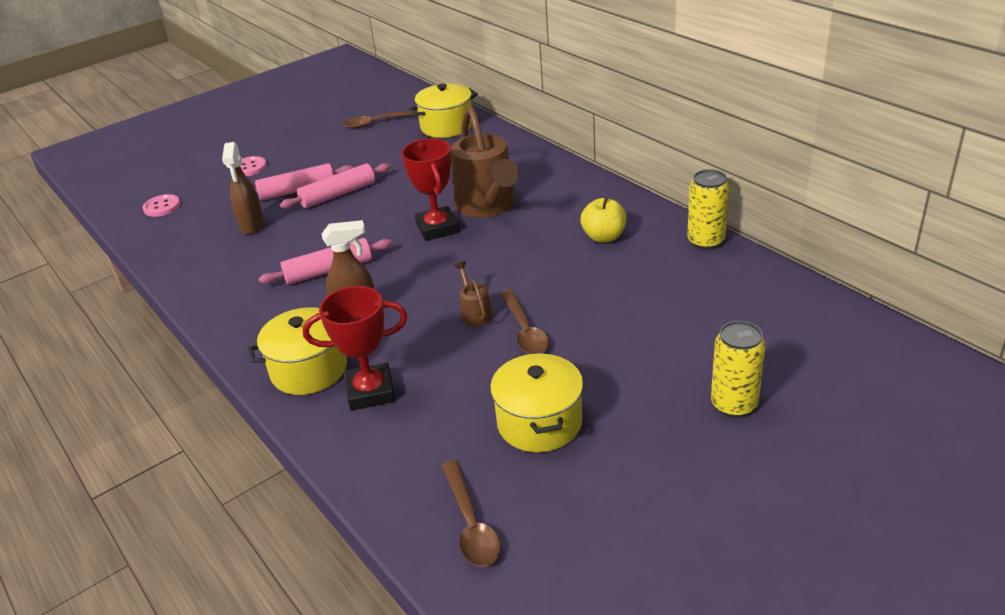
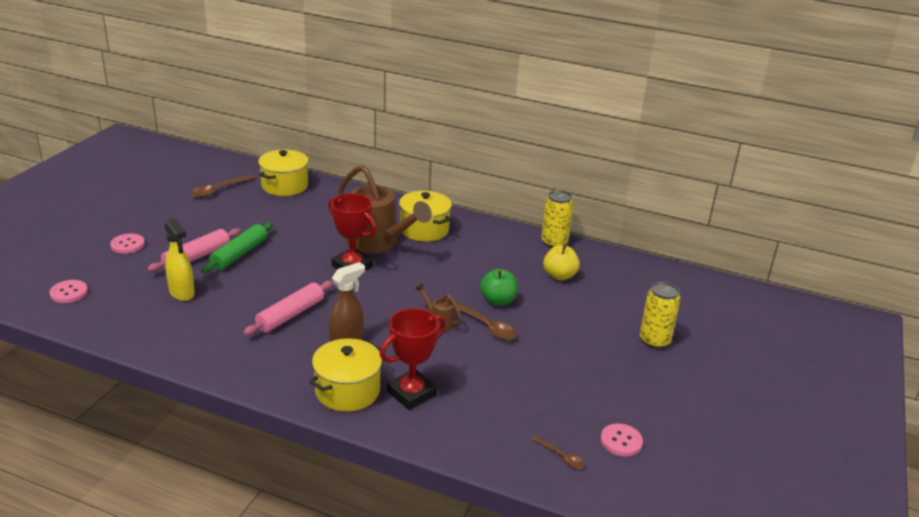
camera: 35 degrees left, 5 degrees down
(252, 226) = (182, 293): brown spray bottle -> yellow spray bottle
(338, 194) = (239, 254): pink rolling pin -> green rolling pin
(471, 524) = (560, 456): brown spoon -> brown spoon, size x0.59
(539, 423) = (548, 382): yellow pot -> yellow pot (424, 229)
(565, 530) = (621, 441): none -> pink button
(567, 302) = (498, 301): none -> green apple
(603, 237) = (484, 251): yellow apple -> yellow apple (559, 276)

